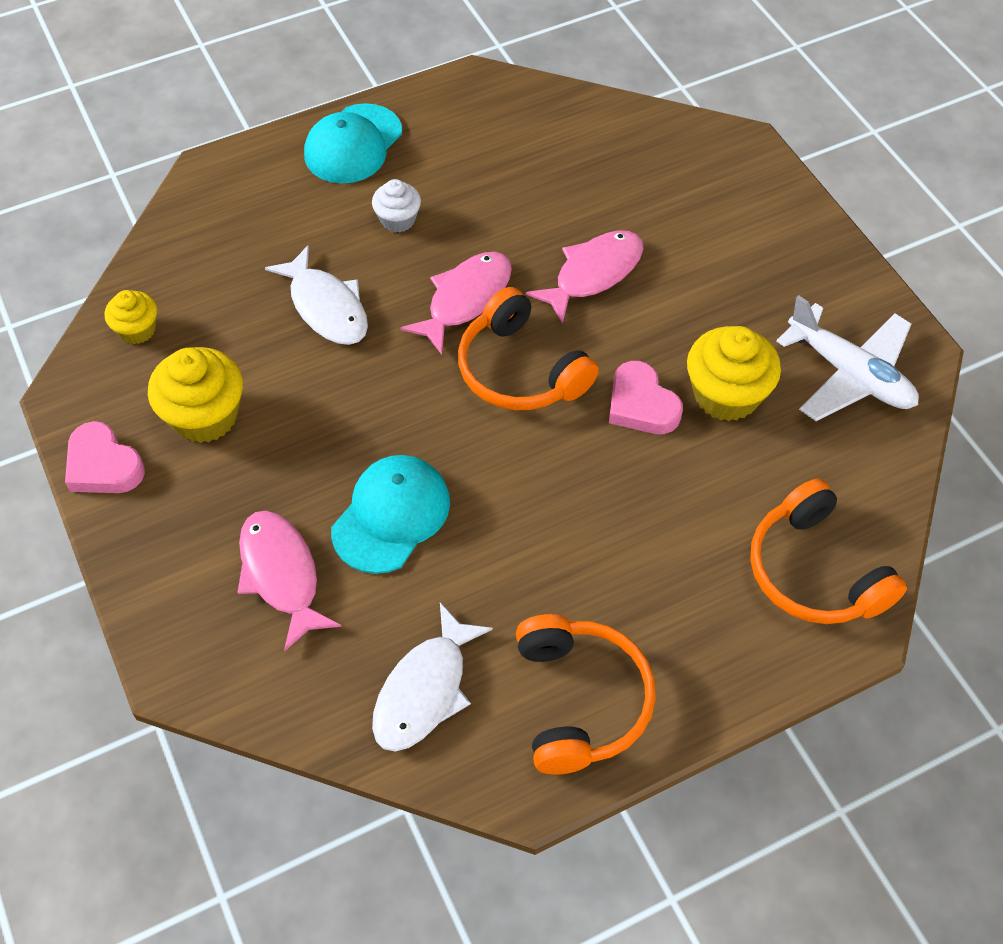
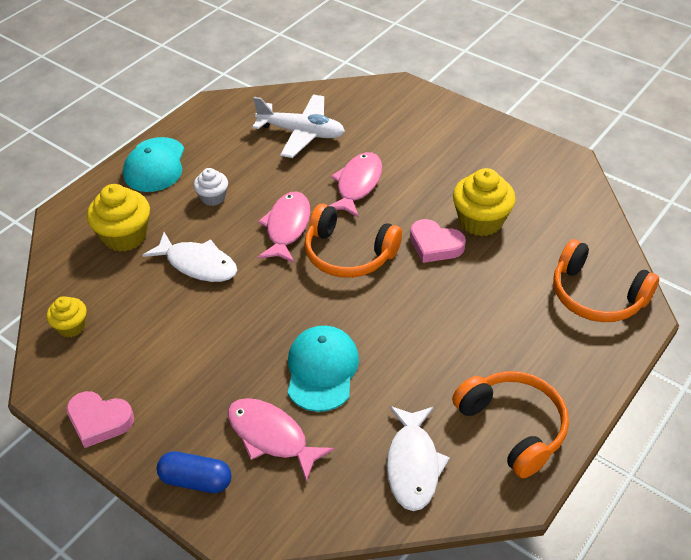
camera: 25 degrees left, 10 degrees down
(167, 589) = (196, 480): none -> blue capsule
(205, 416) = (155, 361): yellow cupcake -> yellow cupcake (125, 236)
(849, 374) = (542, 184): white plane -> white plane (301, 133)

